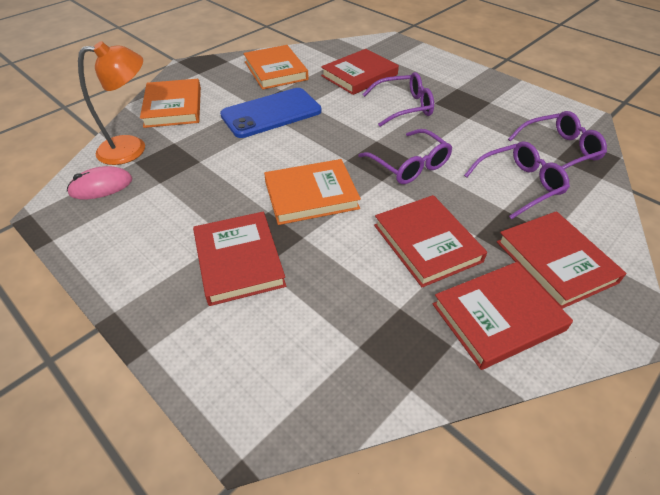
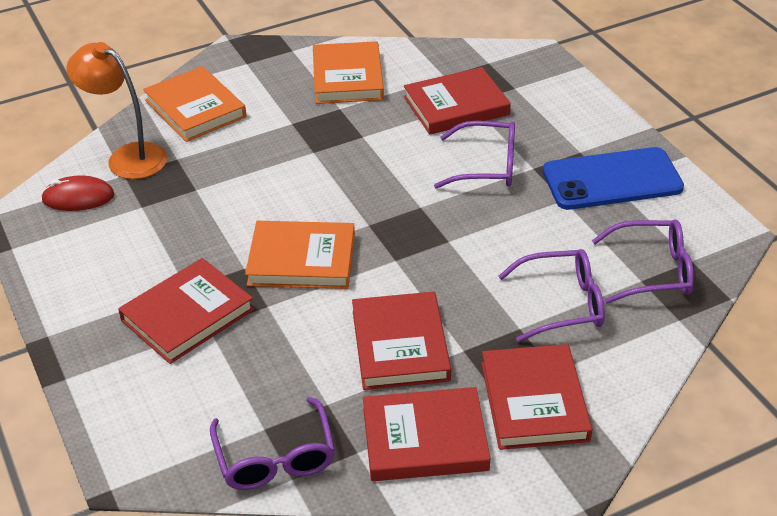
camera: 20 degrees right, 5 degrees down
(101, 186) = (78, 198): pink mouse -> red mouse
(132, 148) = (127, 157): orange lamp -> orange lamp turned 150 degrees counterclockwise
(173, 107) = (195, 108): orange book -> orange book turned 45 degrees counterclockwise
(239, 260) = (187, 315): red book -> red book turned 45 degrees clockwise
(271, 113) = (310, 141): blue phone -> blue phone (612, 179)
(409, 165) = (441, 248): purple glasses -> purple glasses (275, 458)

